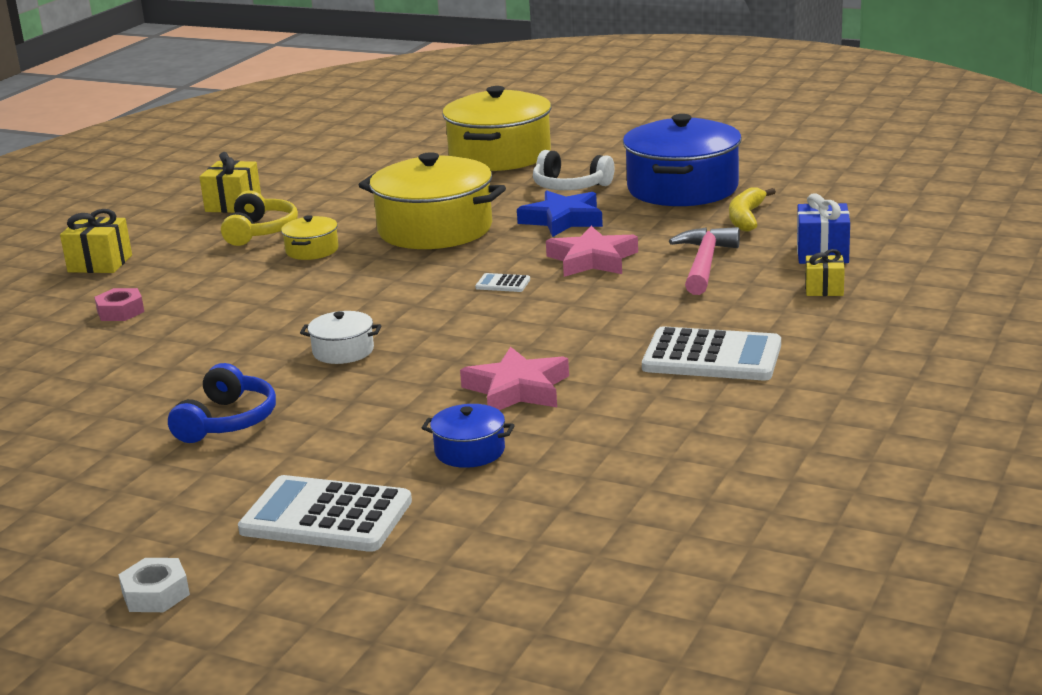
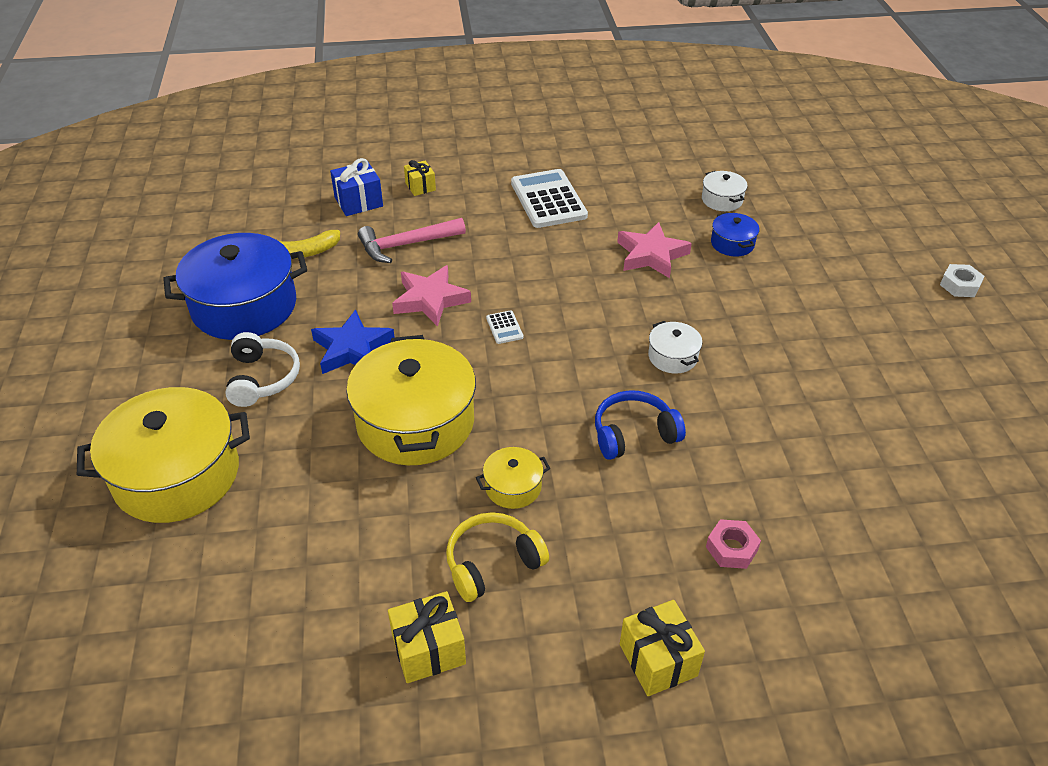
camera: 125 degrees left, 20 degrees up
(227, 421) = (806, 359): blue headphones -> blue headphones (633, 434)
(326, 516) = (841, 263): white calculator -> none
(573, 480) = (722, 200): none -> white pot

